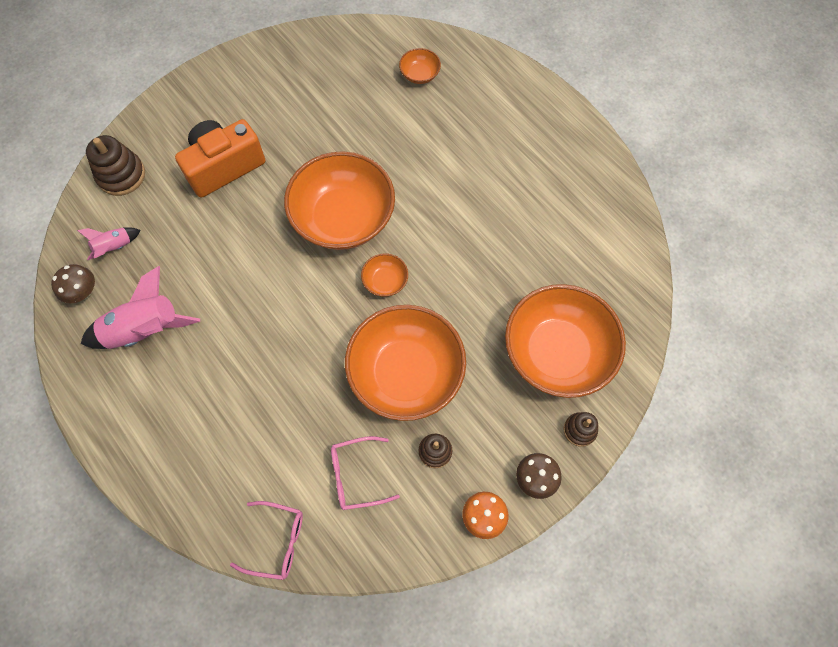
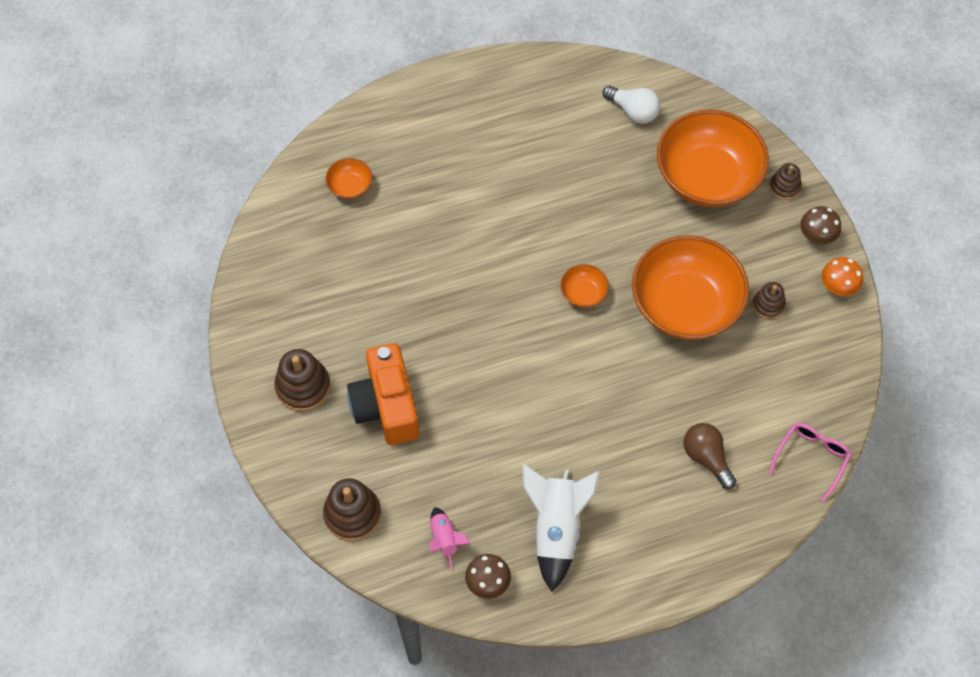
camera: 70 degrees left, 5 degrees down
(145, 330) = (556, 528): pink rocket -> white rocket
(224, 105) = (303, 387): none -> brown stacking toy
(249, 439) = (706, 457): none -> brown light bulb
(343, 218) = (497, 309): orange bowl -> none
(356, 475) = (770, 375): pink glasses -> none
(600, 264) = (633, 111): none -> white light bulb

